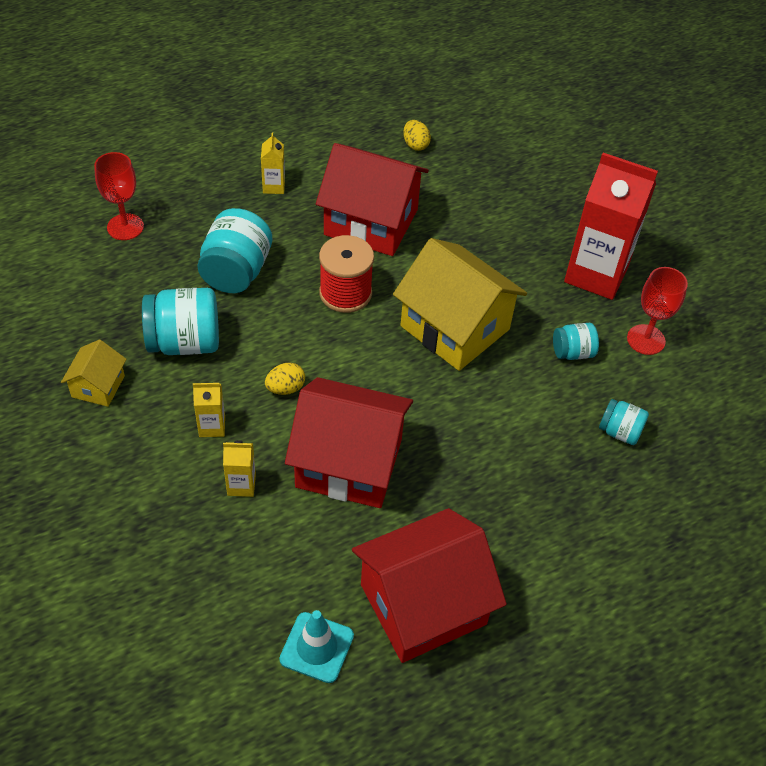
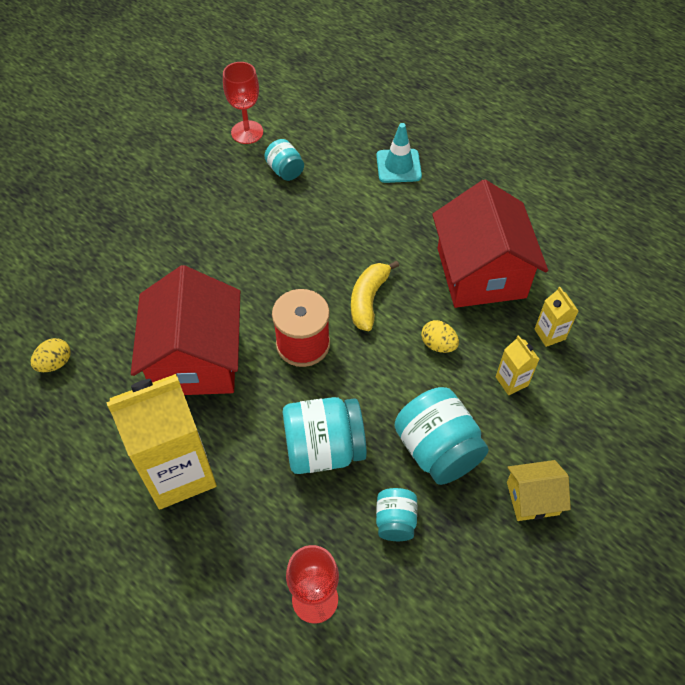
camera: 110 degrees left, 5 degrees up
(274, 186) = (179, 472): yellow carton -> yellow carton, size x2.32
(317, 647) = (634, 236): turquoise traffic cone -> turquoise traffic cone (398, 166)
(367, 357) = (368, 300): none -> yellow banana
(423, 604) = (560, 192): red house -> none
(455, 328) = (300, 251): yellow house -> none
(596, 274) = (187, 176): red carton -> none
(620, 432) = (348, 128): turquoise jar -> turquoise jar (395, 521)

